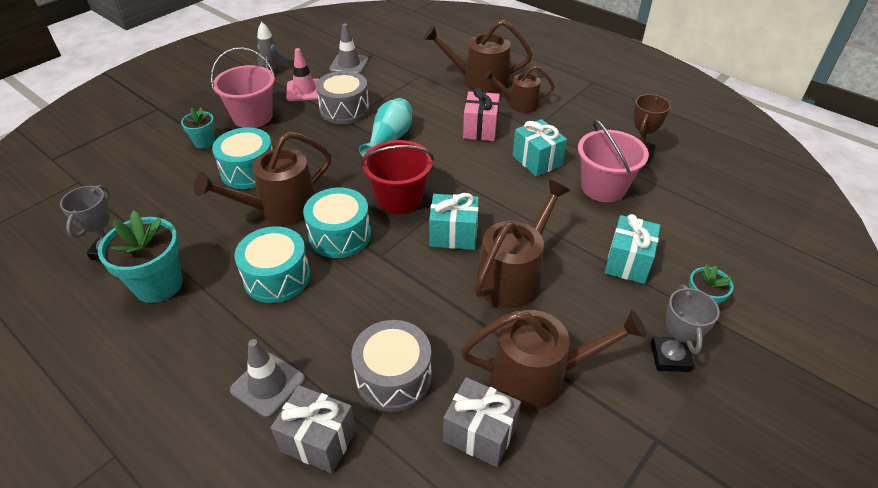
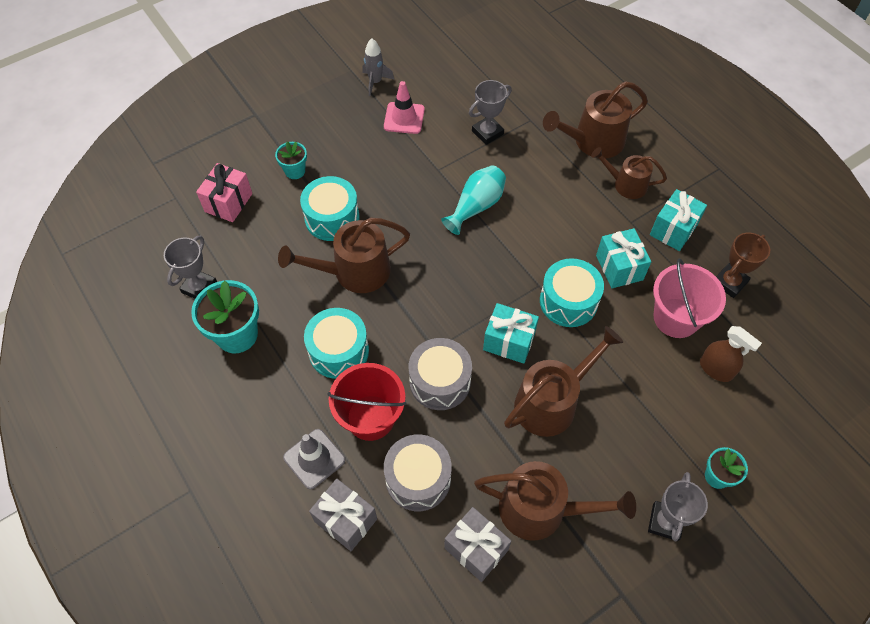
camera: 15 degrees right, 15 degrees up
(253, 117) = (346, 146): pink bucket -> none
(340, 235) = (403, 317): turquoise drum -> turquoise drum (568, 301)
(344, 109) = (440, 155): grey drum -> grey drum (440, 381)
(349, 64) = (458, 88): grey traffic cone -> none
(384, 89) = (487, 132): none -> grey trophy
(399, 199) = (468, 286): red bucket -> red bucket (370, 417)
(480, 81) = (593, 141): brown watering can -> brown watering can turned 45 degrees counterclockwise
(480, 129) = (573, 212): pink gift -> pink gift (228, 202)
(627, 262) = (666, 413): turquoise gift -> turquoise gift (673, 230)
(657, 219) = (716, 369): none -> brown spray bottle

